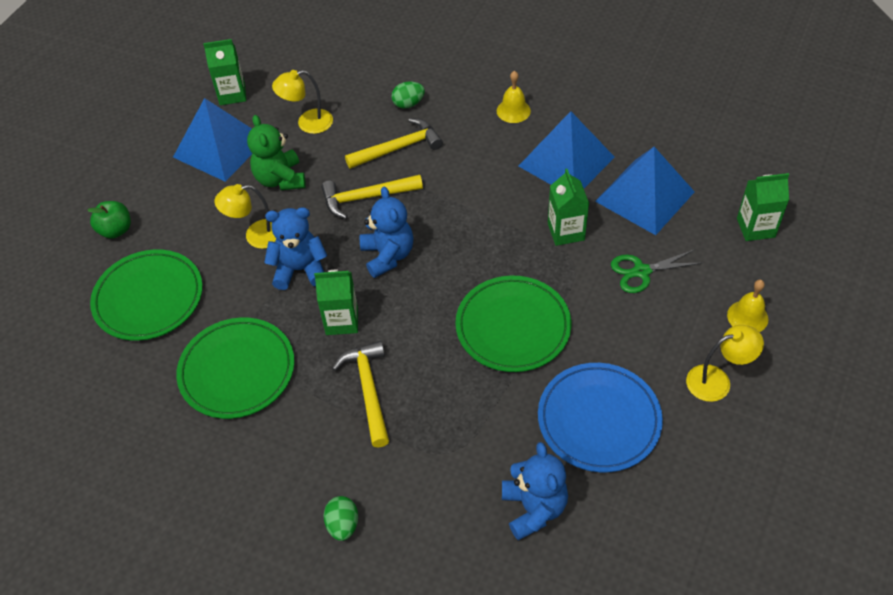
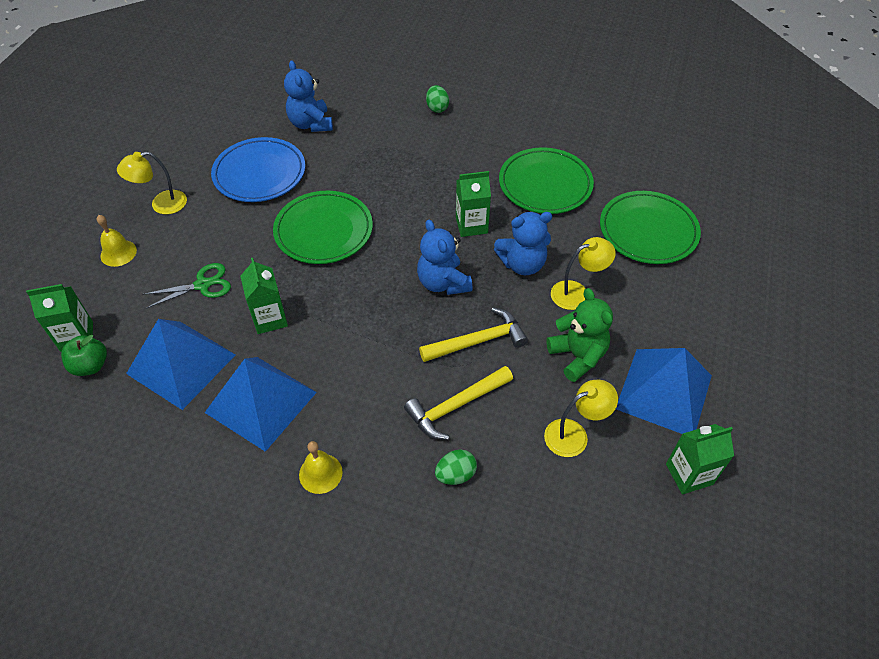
camera: 170 degrees right, 0 degrees up
(116, 230) = (718, 288): green apple -> green apple (91, 365)
(368, 390) = (437, 179): yellow hammer -> none

